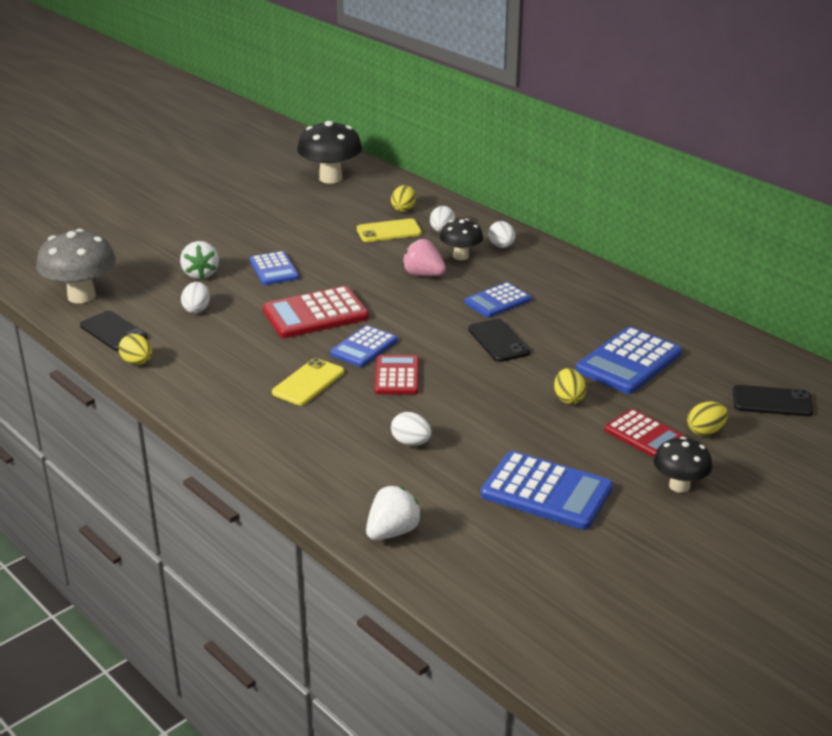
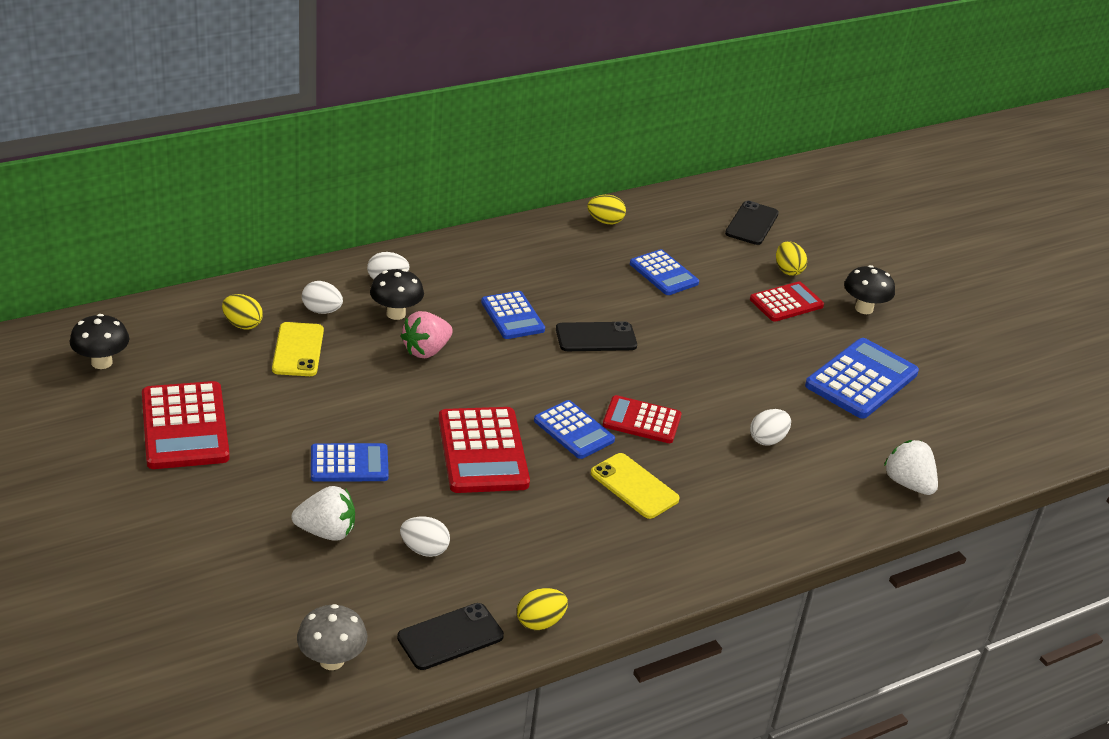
camera: 80 degrees left, 5 degrees up
(81, 296) = (332, 660): grey mushroom -> grey mushroom, size x0.60
(282, 213) = (185, 427): none -> red calculator
(330, 178) = (101, 362): black mushroom -> black mushroom, size x0.60
(568, 399) = (717, 325): yellow egg -> yellow egg (605, 221)
(629, 362) = (664, 273): blue calculator -> blue calculator, size x0.64

